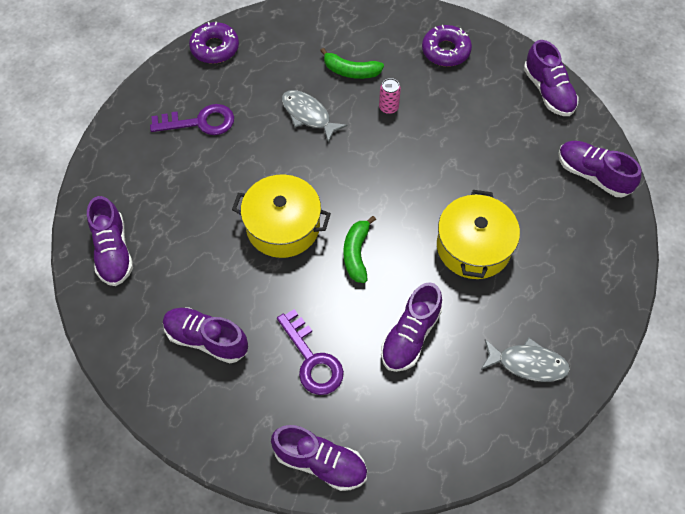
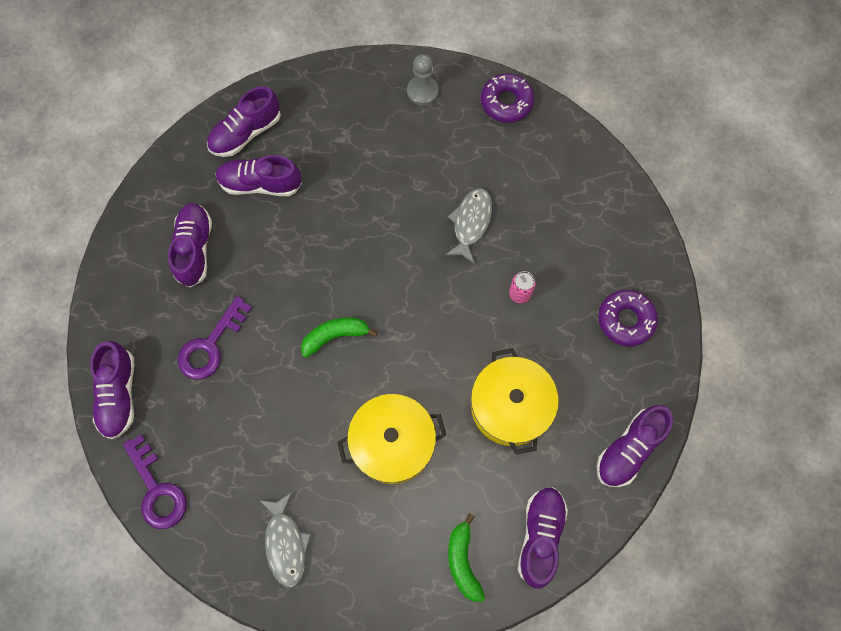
camera: 65 degrees right, 10 degrees up
(165, 100) = (422, 91): none -> grey pawn
(200, 122) = (413, 133): purple key -> purple key (157, 489)
(283, 226) = (334, 258): yellow pot -> yellow pot (510, 406)
(351, 71) = (546, 238): green banana -> green banana (463, 561)
(410, 336) = (270, 421): purple shoe -> purple shoe (260, 184)

